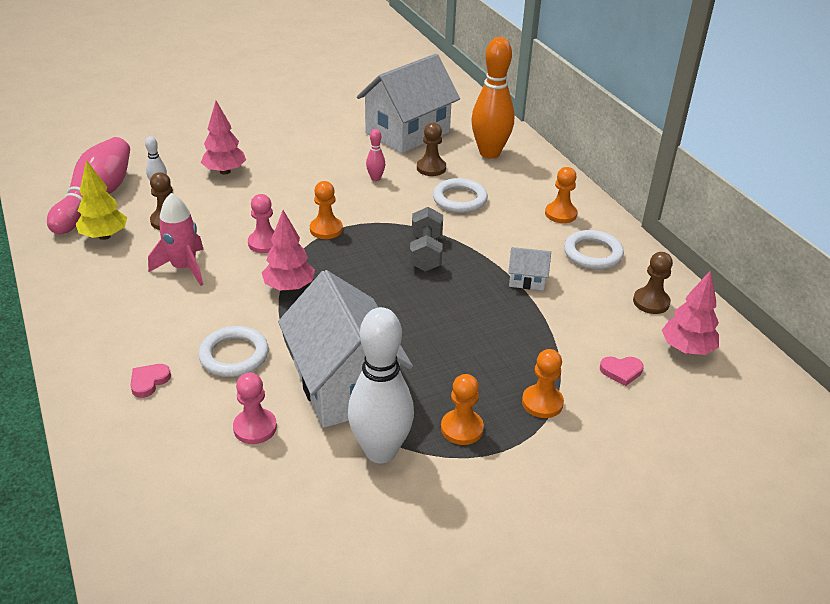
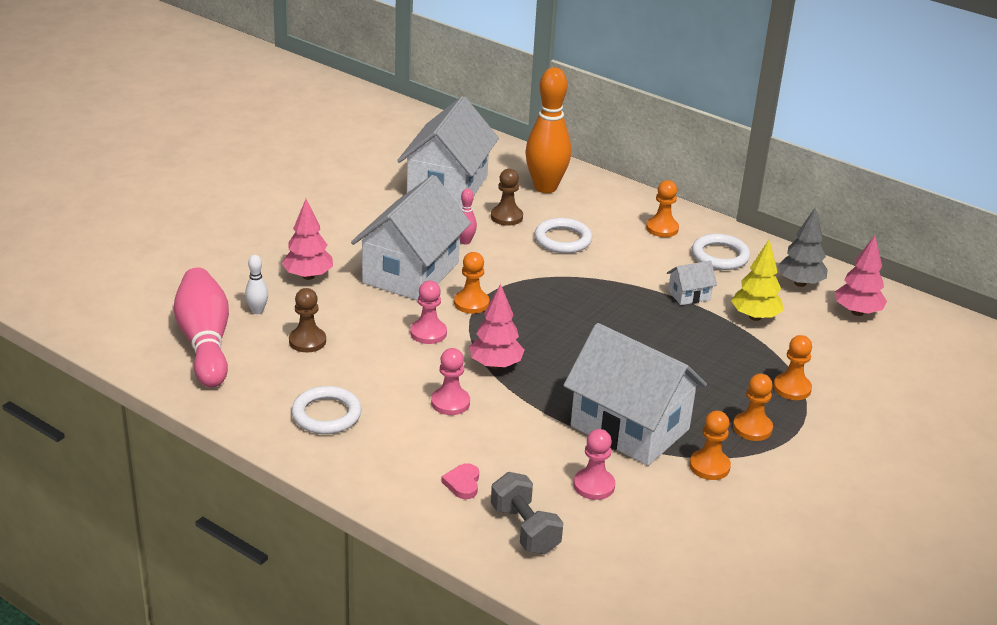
camera: 30 degrees left, 5 degrees down
(104, 236) = (261, 375): yellow tree -> yellow tree (755, 317)
(184, 268) = (378, 379): pink rocket -> none
(217, 307) = (450, 403): none -> pink pawn
(234, 355) = (512, 437): white ring -> white ring (326, 414)
(305, 191) = (411, 273): none -> white house
(380, 451) = (709, 466): white bowling pin -> orange pawn
(426, 253) = (583, 298): grey dumbbell -> grey dumbbell (525, 529)
(621, 371) = (826, 345): pink heart -> none
(651, 302) = (800, 283): brown pawn -> grey tree

